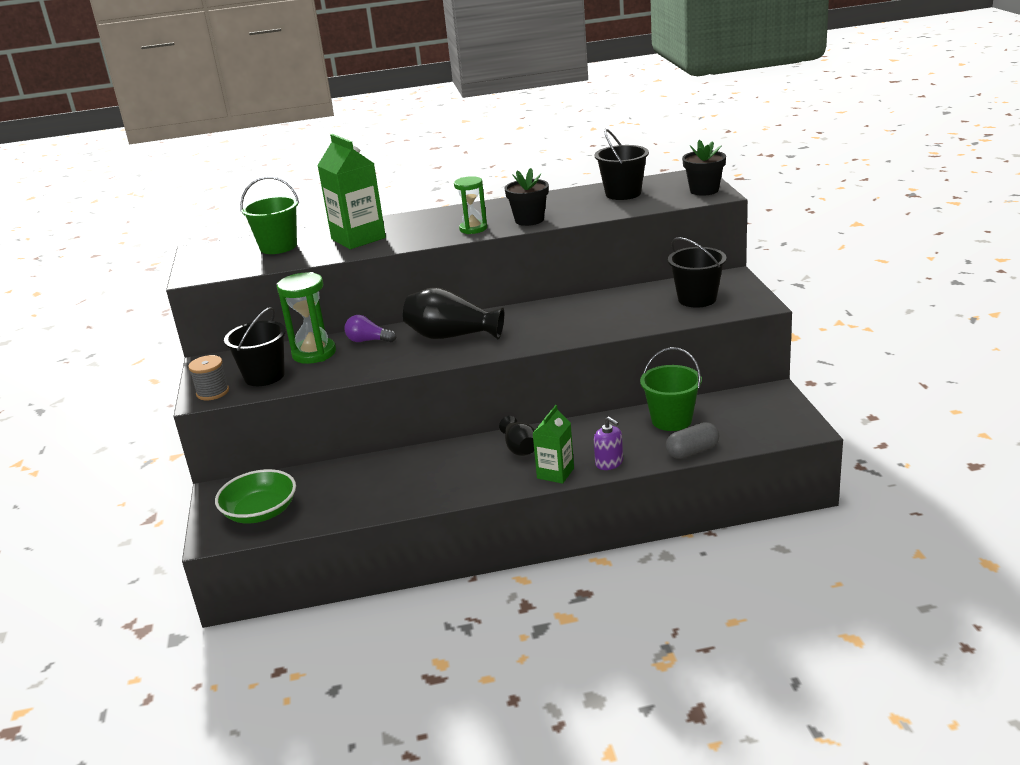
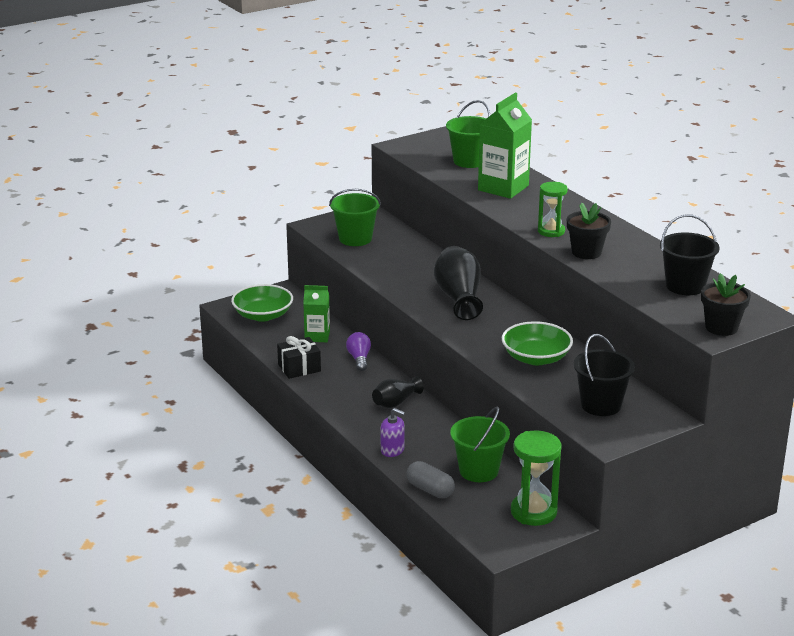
camera: 65 degrees right, 0 degrees up
(213, 392) = (323, 227): grey spool -> none
(264, 376) = (355, 239): black bucket -> green bucket
(314, 353) = (400, 248): green hourglass -> green hourglass (533, 512)
(368, 341) = (432, 264): purple light bulb -> purple light bulb (359, 359)
(402, 501) = (299, 368): none -> black gift
(555, 473) = (365, 427): green carton -> green carton (317, 336)
(597, 315) = (536, 358): none -> green bowl
(609, 463) = (392, 450): purple soap dispenser -> purple soap dispenser turned 90 degrees counterclockwise

